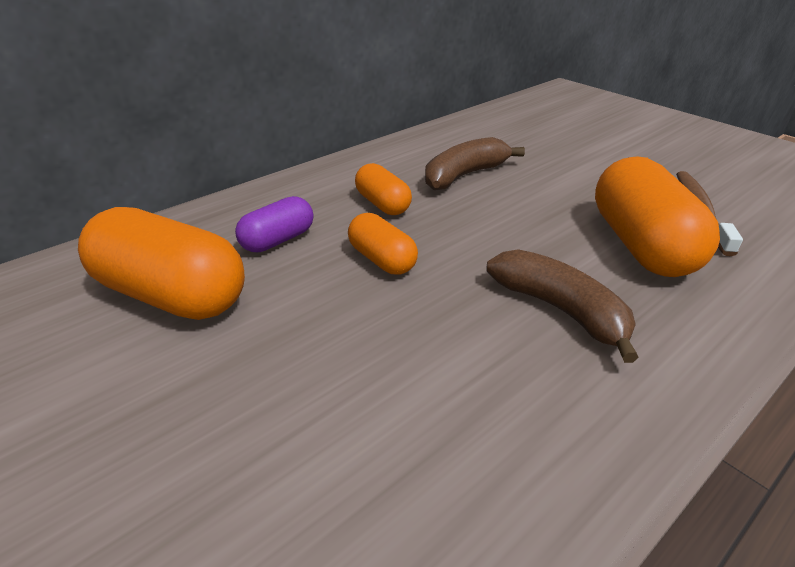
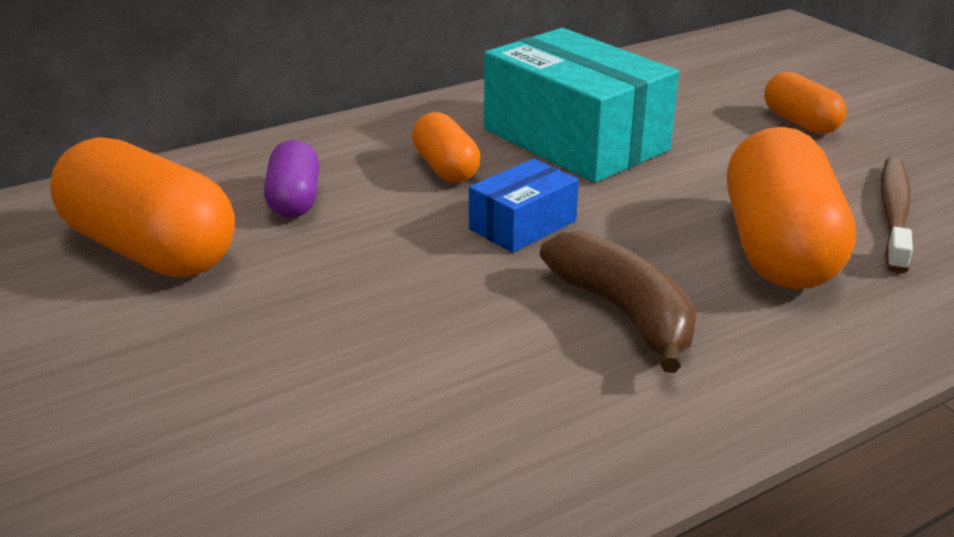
camera: 10 degrees right, 5 degrees down
(278, 240) = (294, 200): purple capsule -> purple capsule turned 60 degrees counterclockwise
(382, 260) = (418, 234): orange capsule -> orange capsule (800, 122)
(456, 244) = (523, 225): none -> blue box
(465, 175) = (575, 139): brown banana -> turquoise box

